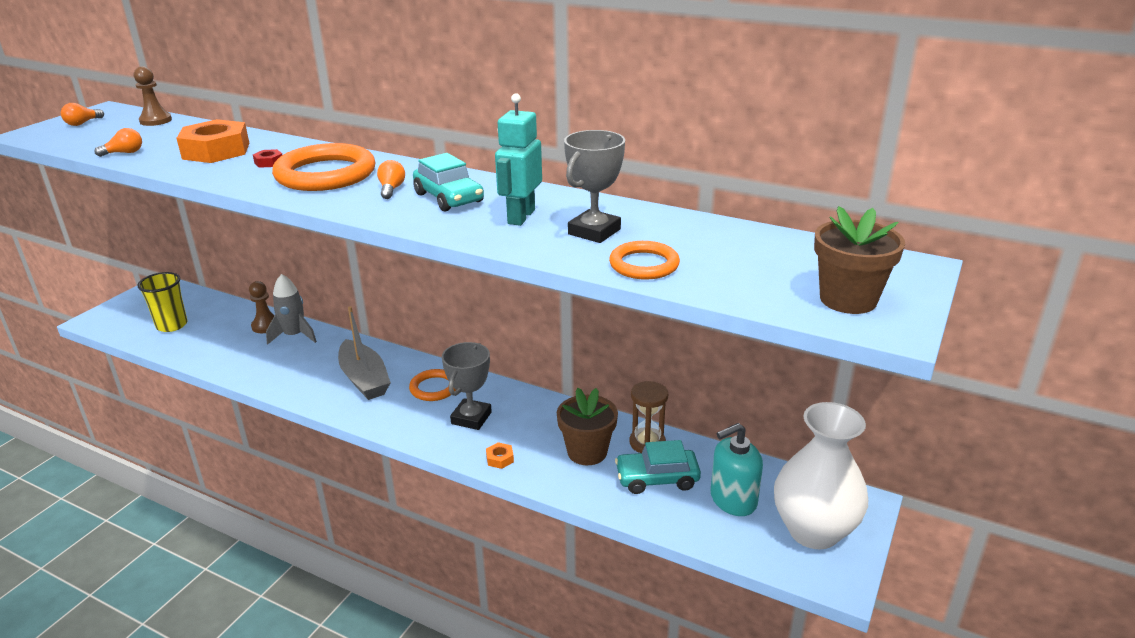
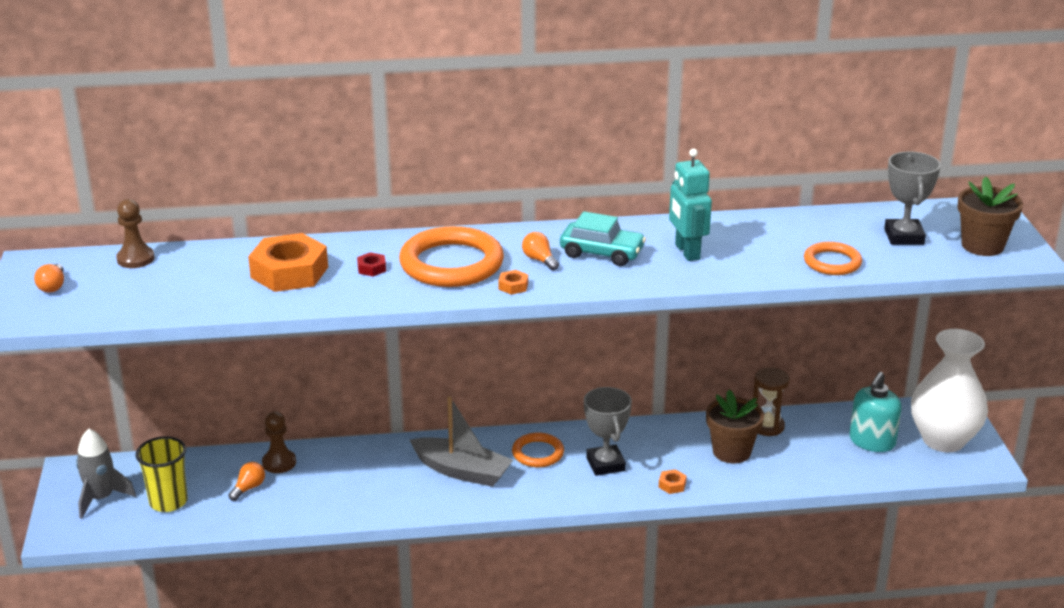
camera: 35 degrees left, 0 degrees up
(124, 153) = (194, 304): orange light bulb -> orange light bulb (248, 488)
(294, 335) = (326, 460): grey rocket -> grey rocket (101, 498)
(334, 201) = (513, 286): none -> orange nut
(594, 232) = (759, 247): grey trophy -> grey trophy (904, 237)
(657, 478) = (805, 449): turquoise car -> none

